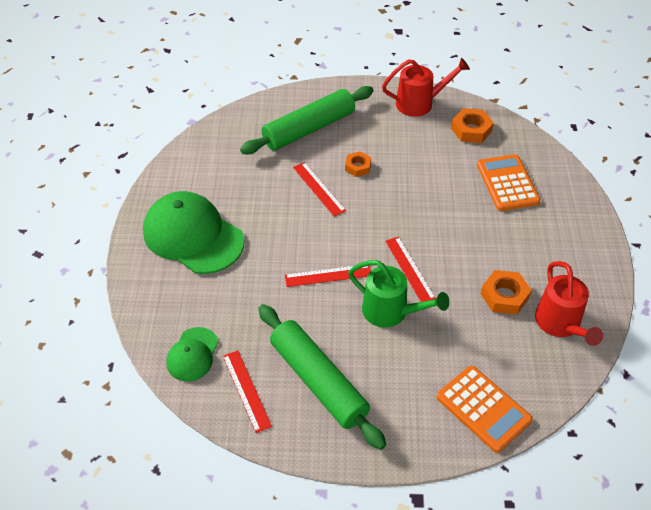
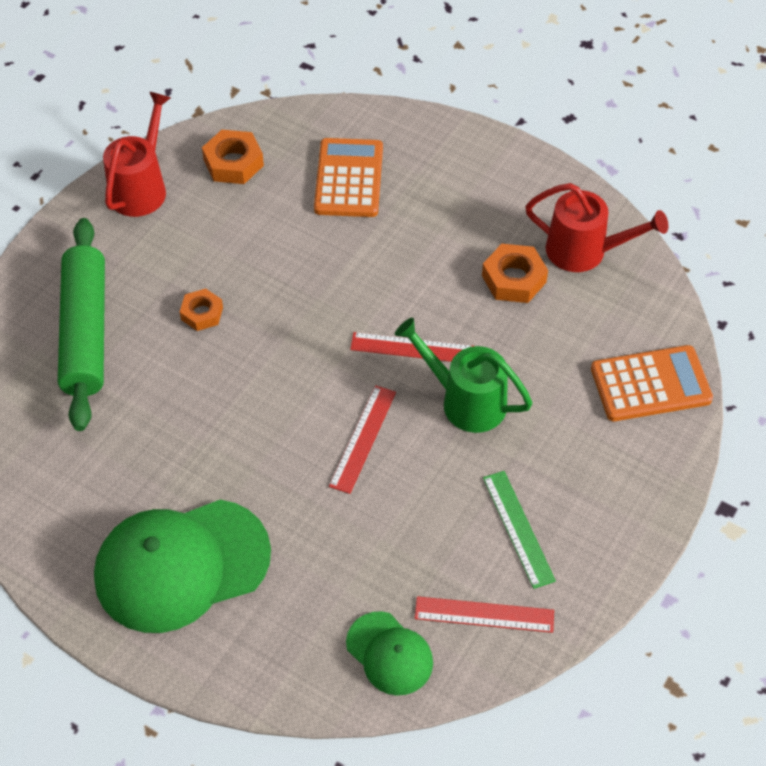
camera: 60 degrees left, 5 degrees up
(318, 189) = (207, 376): red ruler -> none
(318, 381) = (518, 528): green rolling pin -> green ruler
(391, 312) = (464, 401): green watering can -> green watering can turned 120 degrees counterclockwise
(507, 183) = (349, 179): orange calculator -> orange calculator turned 75 degrees clockwise

